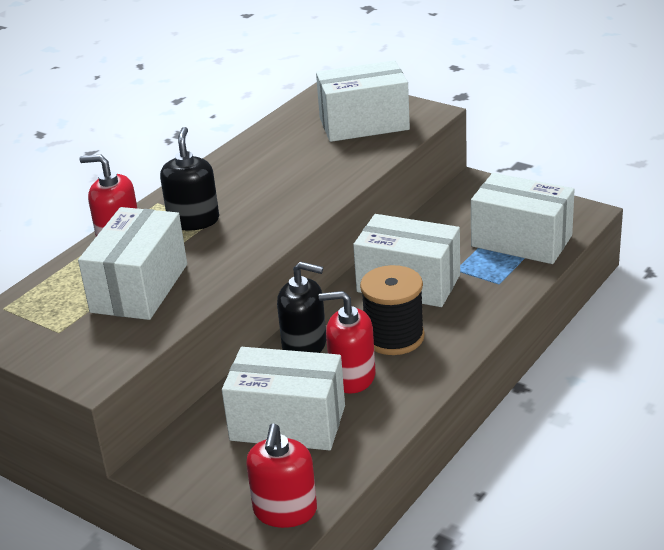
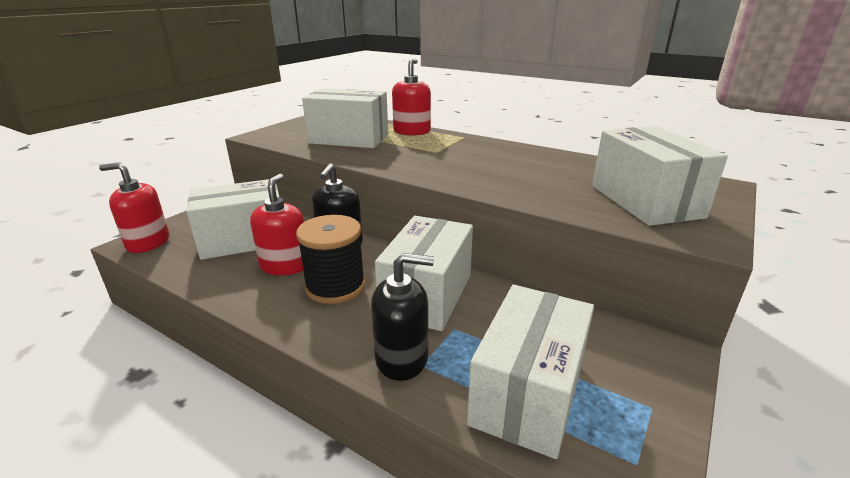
camera: 85 degrees right, 5 degrees down
(193, 220) = (437, 147): black soap dispenser -> black soap dispenser (402, 358)
(288, 423) = (244, 240): white box -> white box turned 60 degrees clockwise

